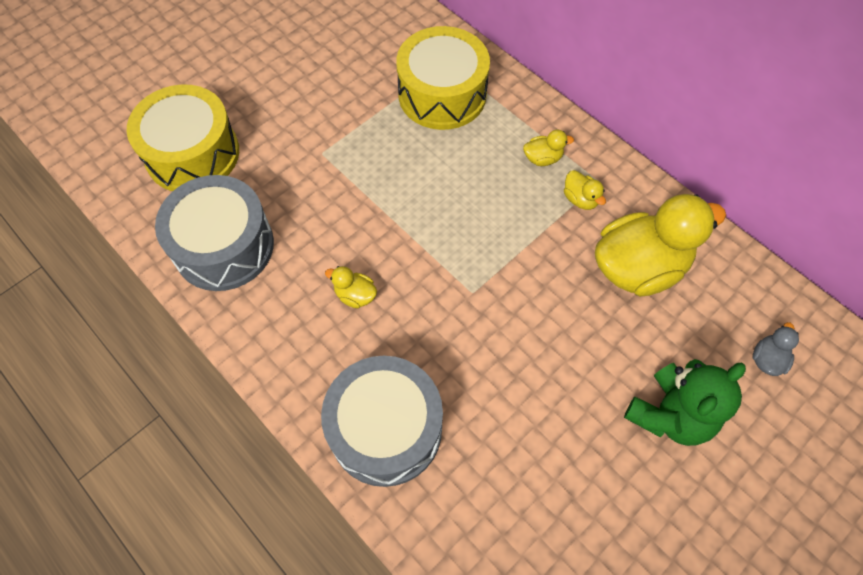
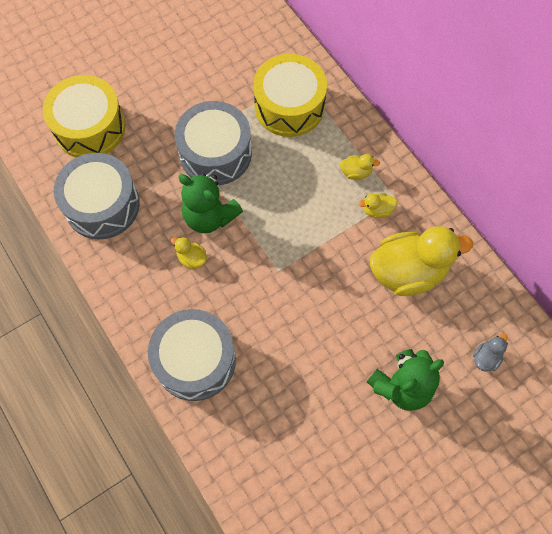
camera: 10 degrees right, 5 degrees up
(361, 161) = (215, 153): none -> grey drum
(369, 239) = (210, 216): none -> green teddy bear
(580, 199) = (377, 210): yellow duck -> yellow duck turned 105 degrees clockwise

